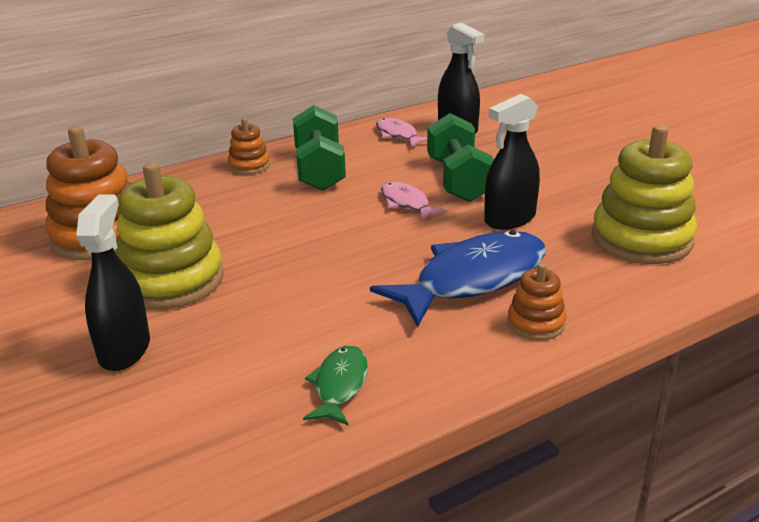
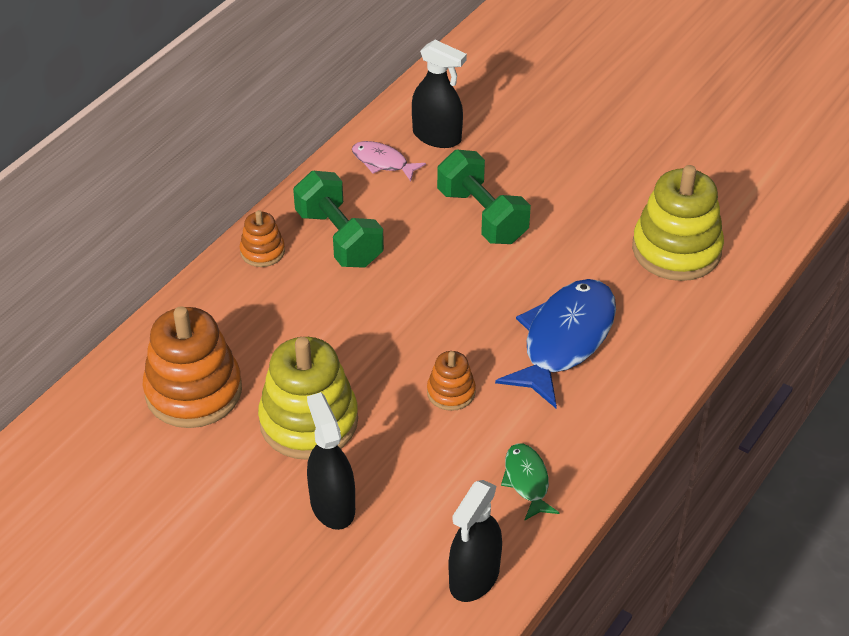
camera: 25 degrees left, 15 degrees up
(407, 203) = (453, 262): pink fish -> none
(509, 219) = (556, 256): black spray bottle -> black spray bottle (474, 577)
(536, 323) = (637, 372): orange stacking toy -> orange stacking toy (451, 392)

